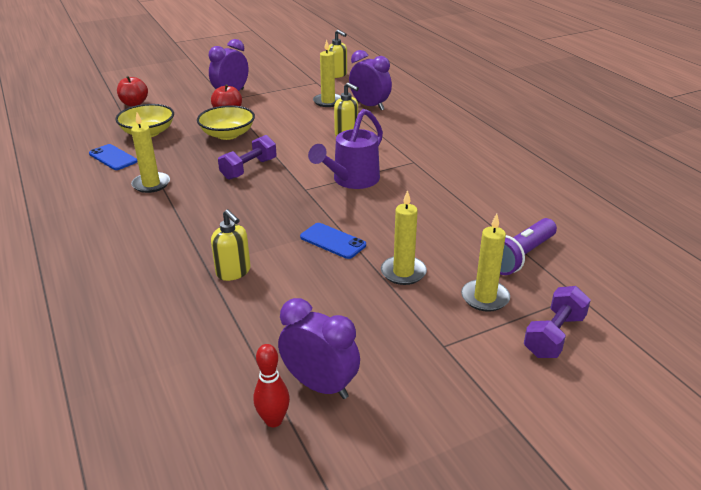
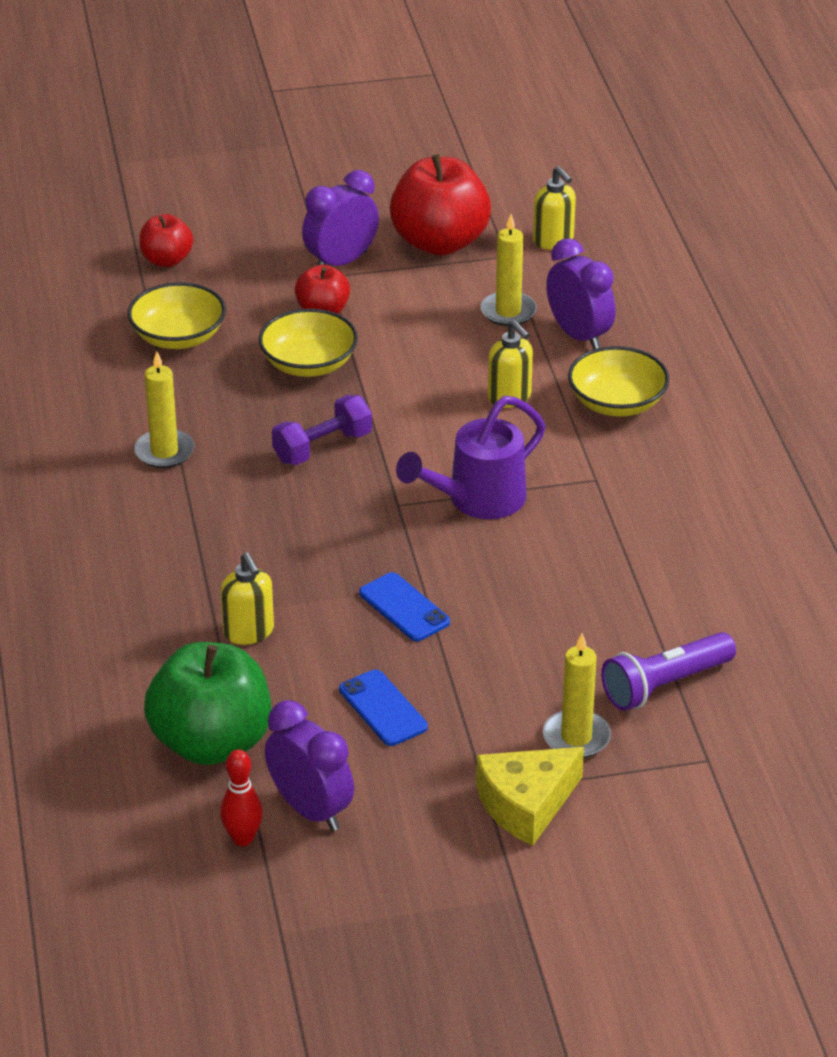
camera: 15 degrees right, 5 degrees up
(113, 157) = (114, 384): blue phone -> blue phone (383, 708)
(227, 350) = (211, 742): none -> green apple
(280, 81) = (439, 242): none -> red apple
(403, 272) = (483, 678): yellow candle -> none
(405, 129) = (617, 403): none -> yellow bowl
(477, 349) = (526, 804): none -> yellow cheese
(554, 336) = (637, 807): purple dumbbell -> none

